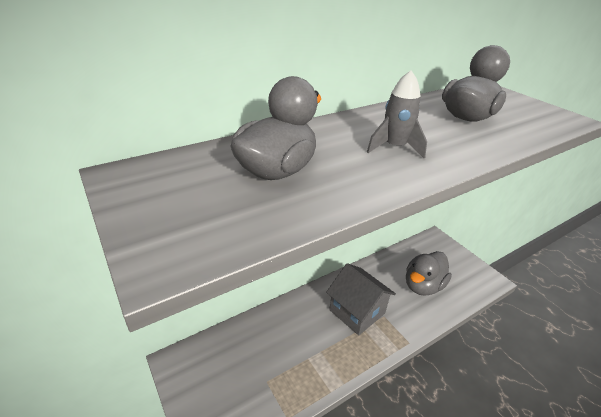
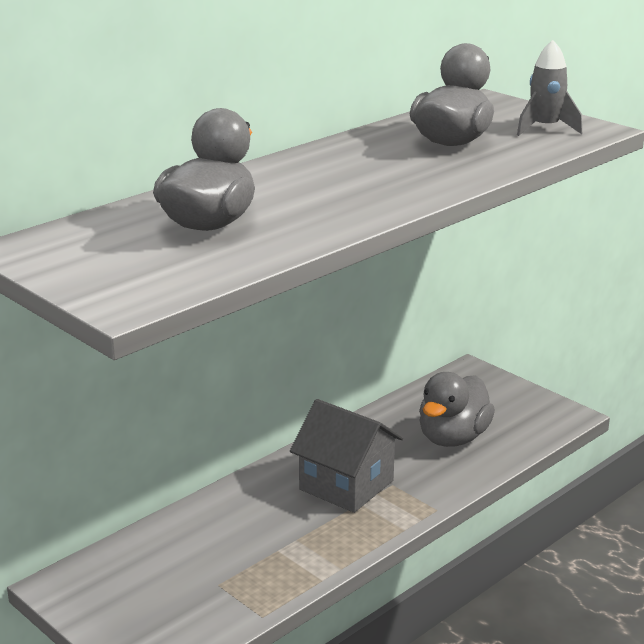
camera: 10 degrees left, 10 degrees down
(394, 147) = (353, 186): grey rocket -> grey rocket (545, 128)

